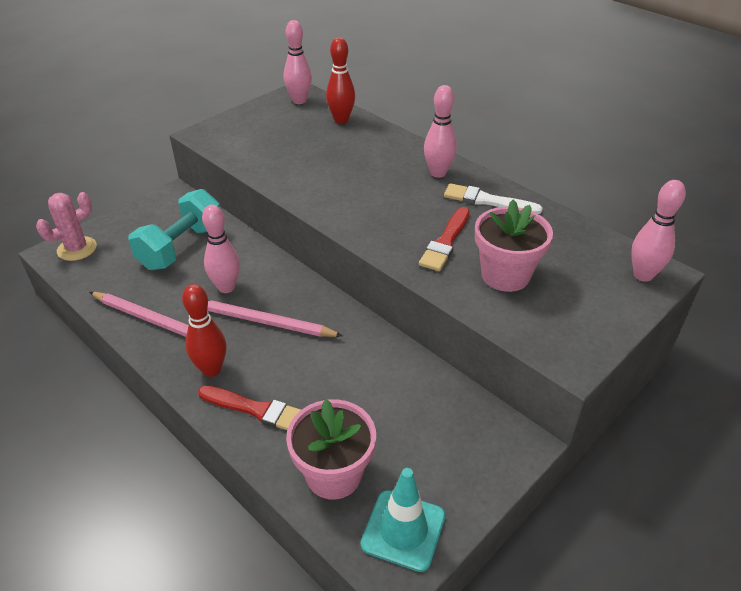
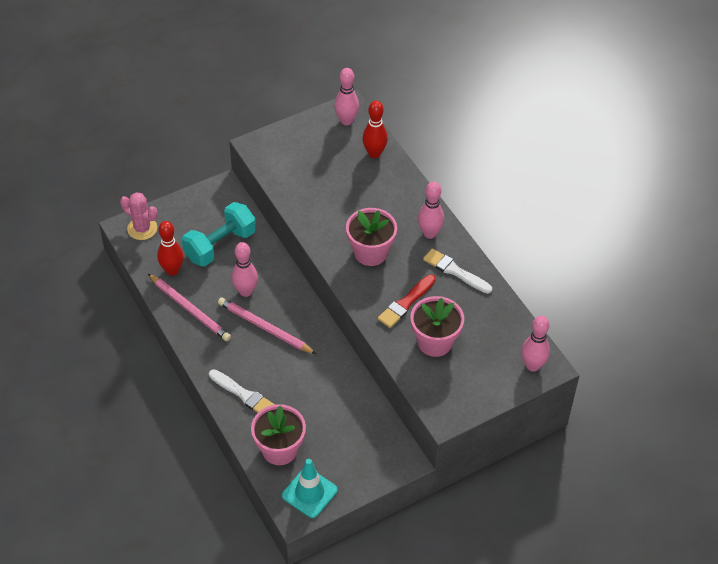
camera: 15 degrees right, 10 degrees up
(77, 249) = (142, 228): pink cactus -> pink cactus turned 60 degrees clockwise
(211, 369) = (221, 358): red bowling pin -> red bowling pin (172, 270)
(256, 410) = (243, 395): red brush -> white brush
(377, 201) = (370, 252): none -> pink flower pot

